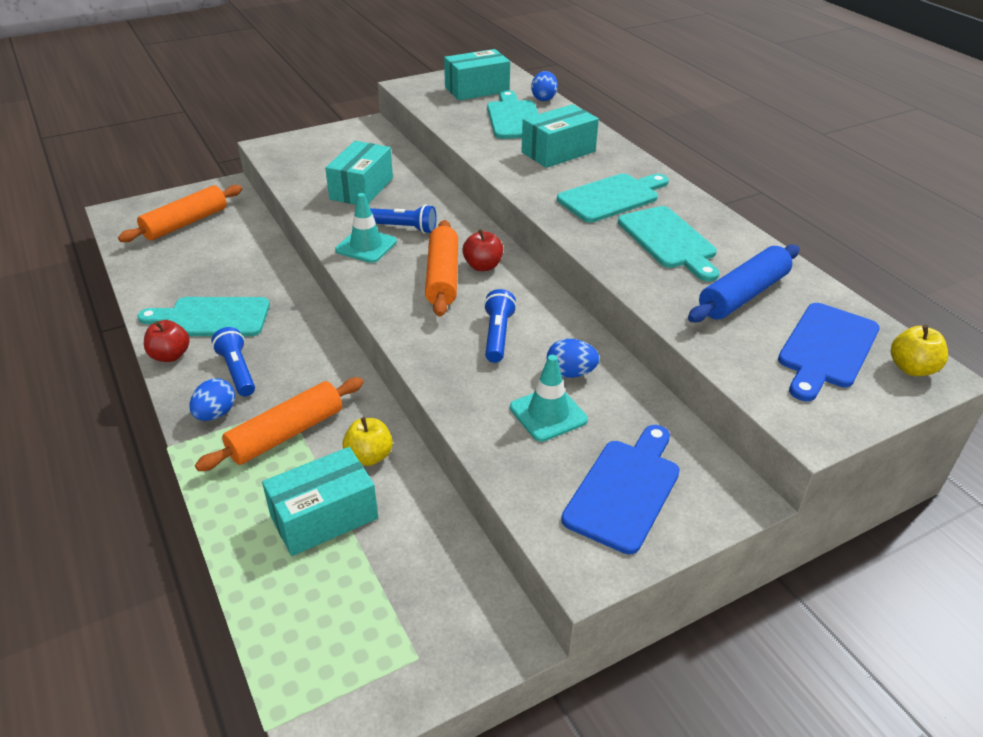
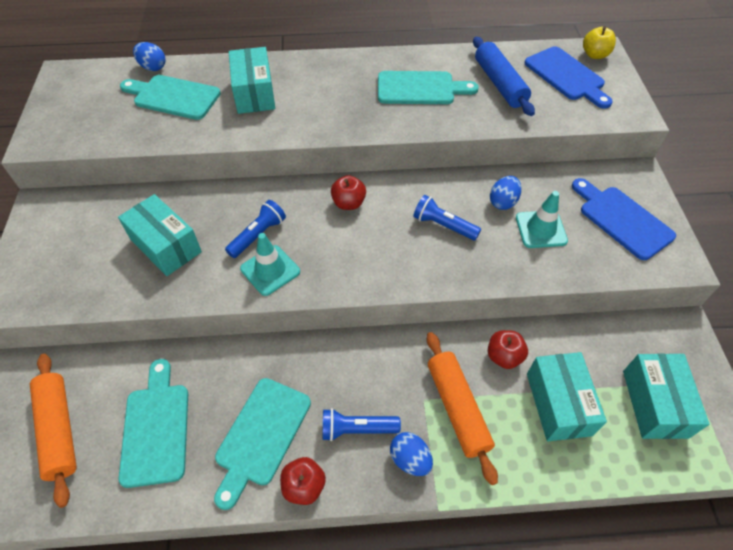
camera: 65 degrees left, 15 degrees up
(369, 456) = (504, 356): yellow apple -> red apple
(443, 277) = (349, 233): orange rolling pin -> none
(477, 89) = (94, 100): turquoise box -> turquoise box (654, 403)
(612, 197) = (345, 92): turquoise cutting board -> turquoise cutting board (156, 428)

